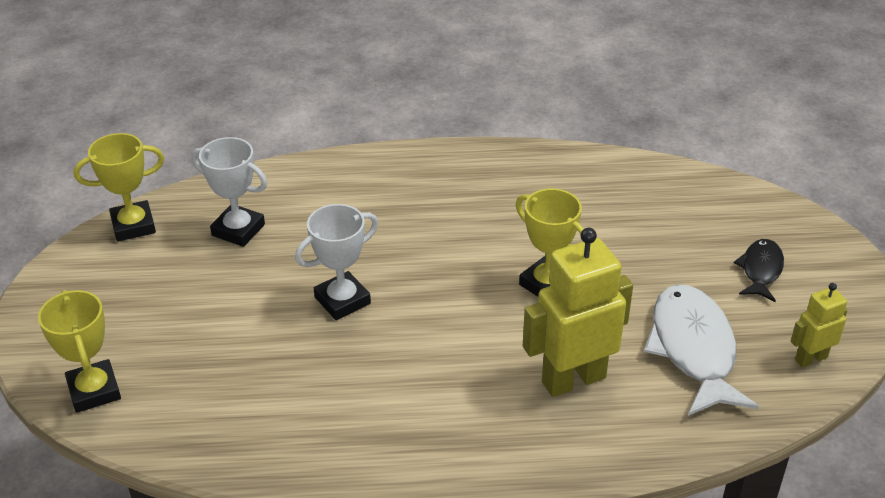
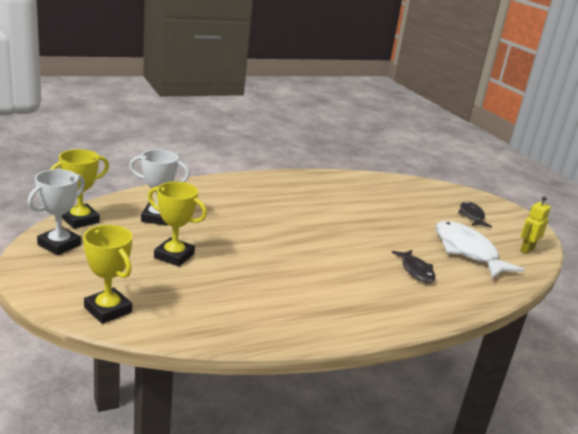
camera: 25 degrees left, 15 degrees down
(342, 300) = (251, 246): white trophy -> white trophy (59, 245)
(547, 284) = (367, 230): yellow trophy -> yellow trophy (174, 256)
(573, 379) = (416, 271): yellow robot -> black fish

